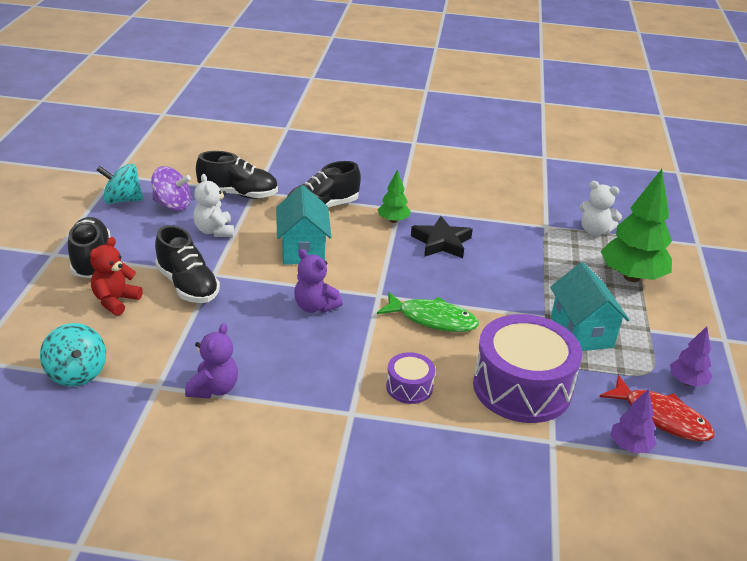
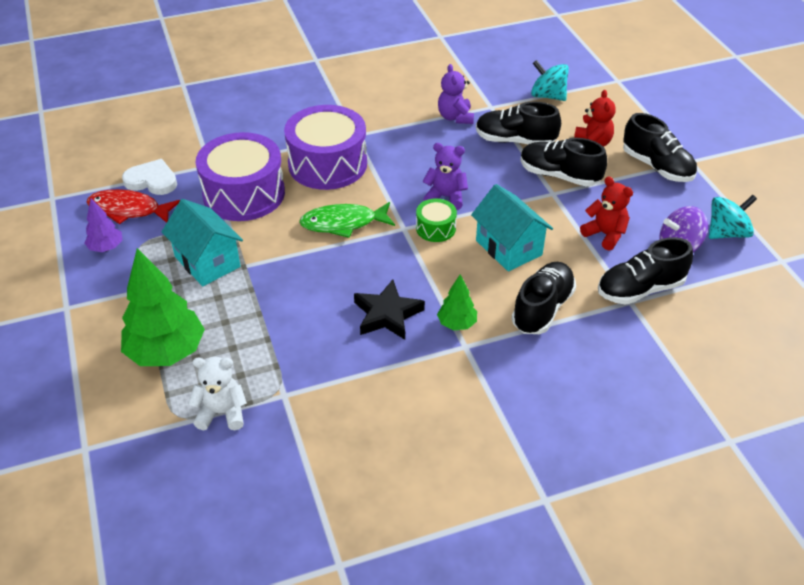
camera: 155 degrees right, 10 degrees up
(184, 335) = (515, 141): none -> black shoe
(214, 231) = (605, 234): white teddy bear -> red teddy bear
(350, 285) = (435, 228): none -> green drum
(409, 387) = (327, 164): purple drum -> purple drum, size x2.12
(630, 446) = (152, 180): purple tree -> white heart

